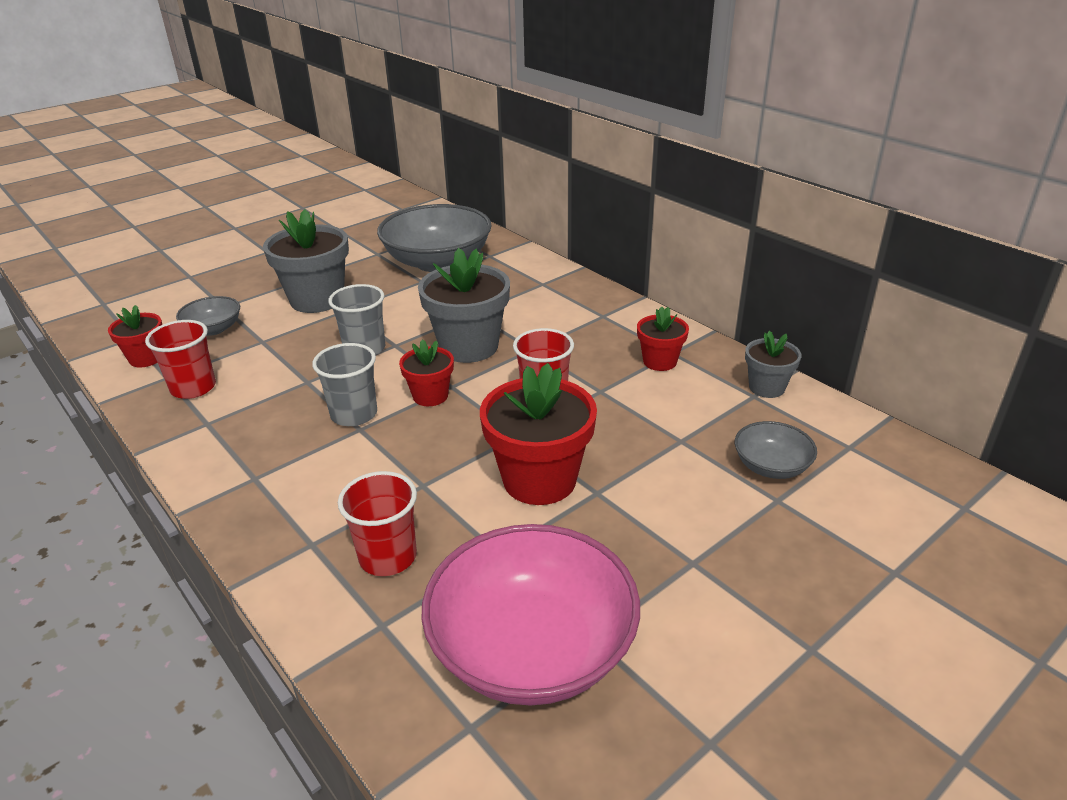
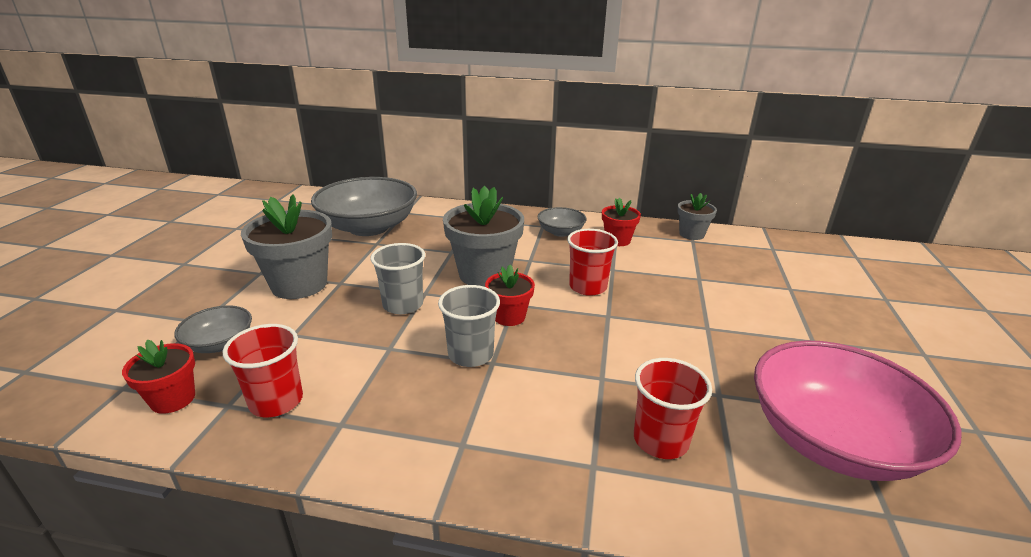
camera: 40 degrees left, 5 degrees down
(539, 480) = (666, 336): red flower pot -> none
(771, 466) = (759, 273): grey bowl -> grey bowl (561, 232)

